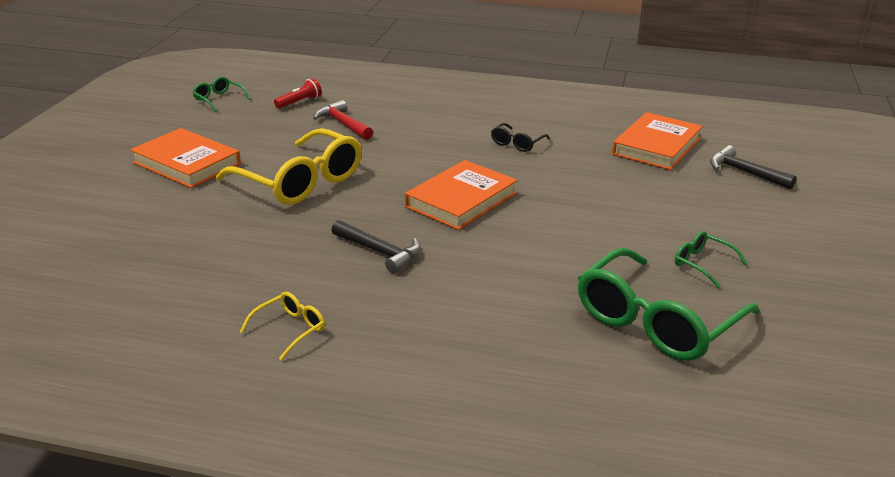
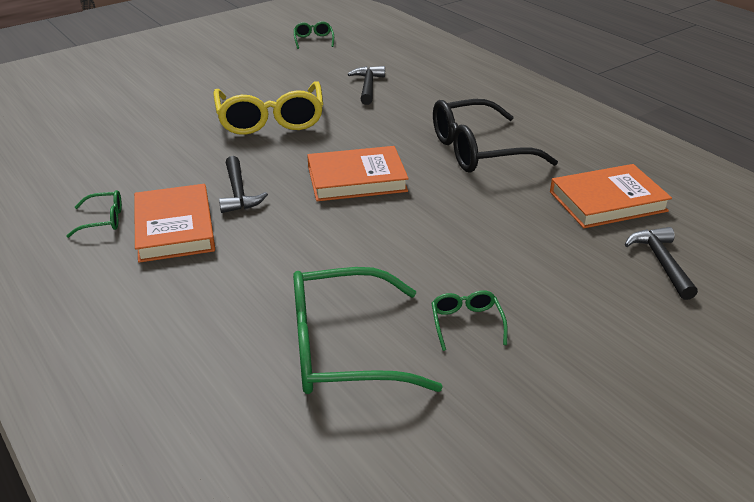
camera: 40 degrees right, 5 degrees up
(187, 163) = (223, 80): orange book -> orange book (175, 228)
(289, 330) = (103, 220): yellow glasses -> green glasses
(299, 102) = (364, 59): red flashlight -> none
(343, 124) = (368, 86): red hammer -> black hammer
(517, 143) = (479, 150): black glasses -> black glasses, size x2.22

